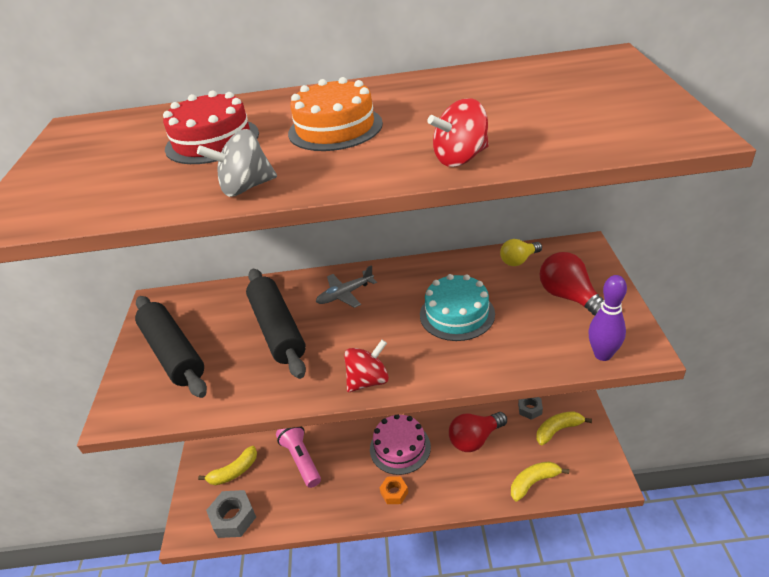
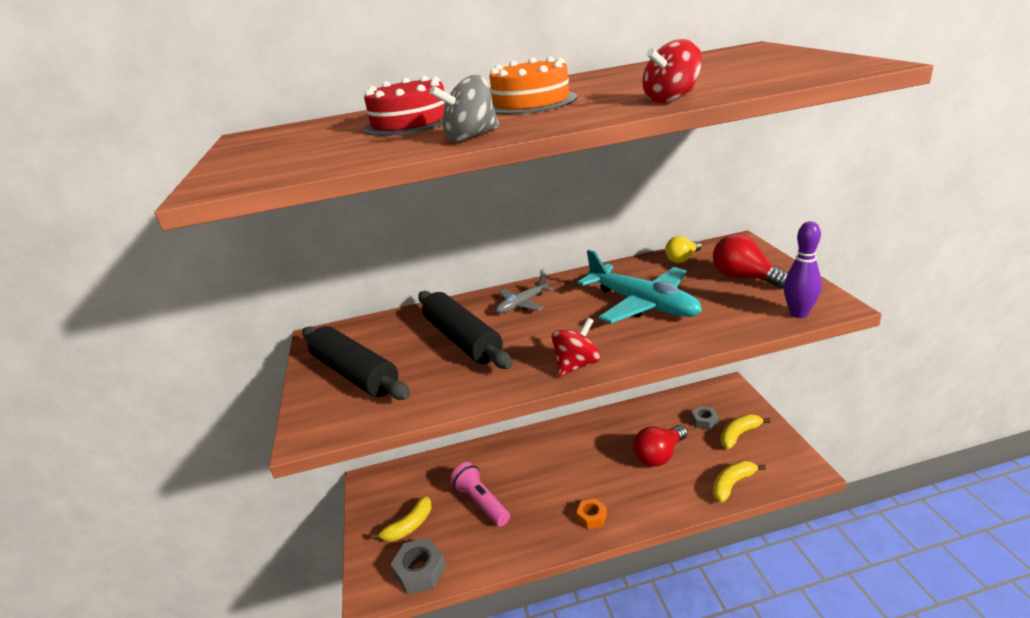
camera: 10 degrees left, 10 degrees down
(400, 447) = (584, 475): pink cake -> none
(457, 314) = (642, 304): turquoise cake -> turquoise plane

